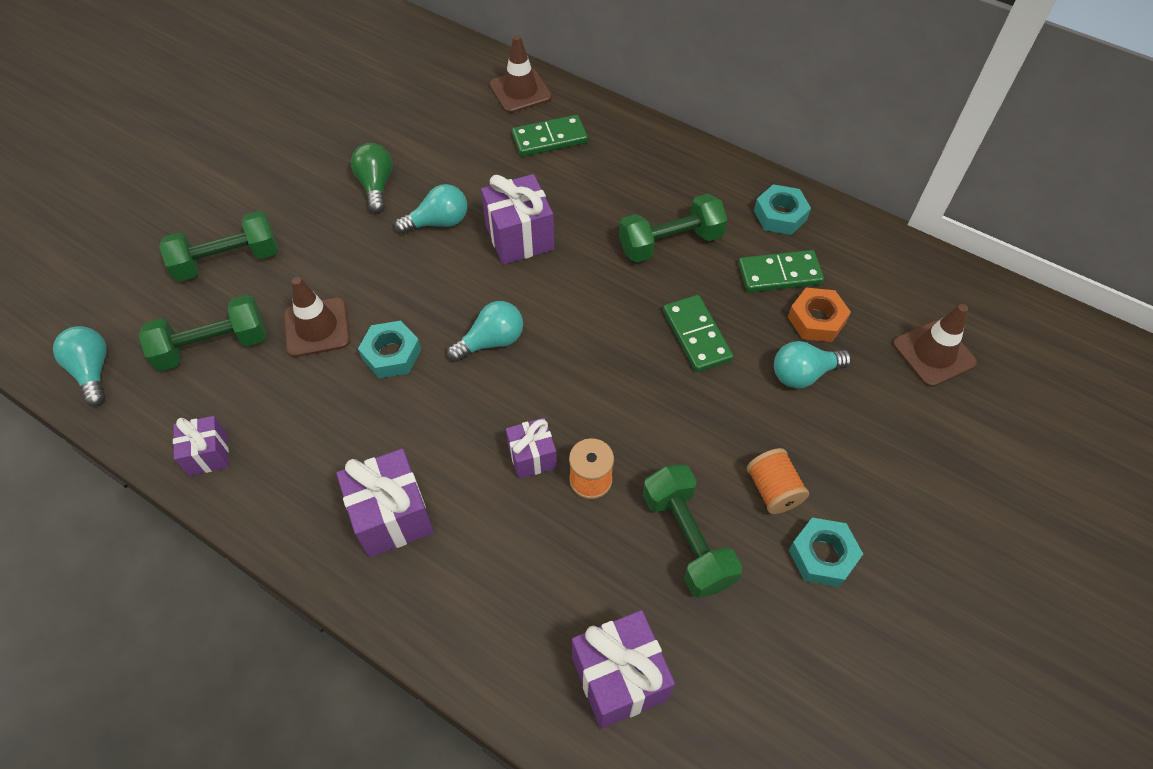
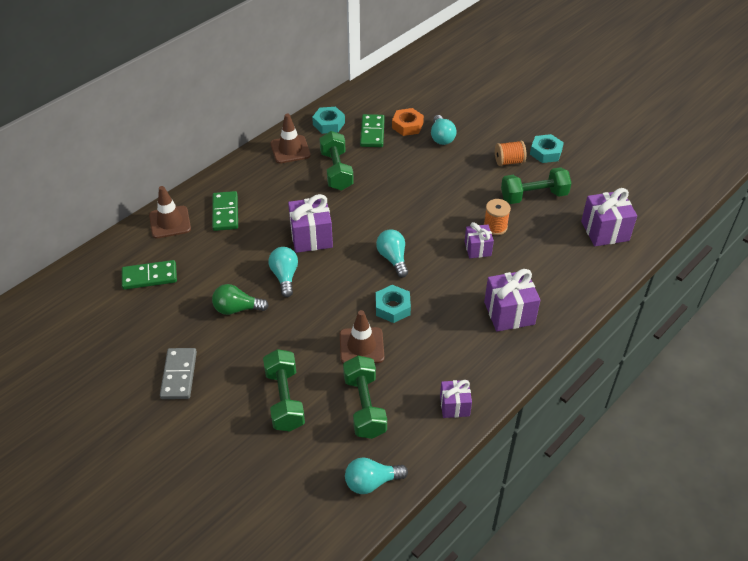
camera: 80 degrees left, 10 degrees down
(268, 156) = (179, 375): none -> grey domino
(696, 335) = (408, 172): green domino -> green domino (149, 277)
(933, 353) = (437, 92): brown traffic cone -> brown traffic cone (290, 149)

